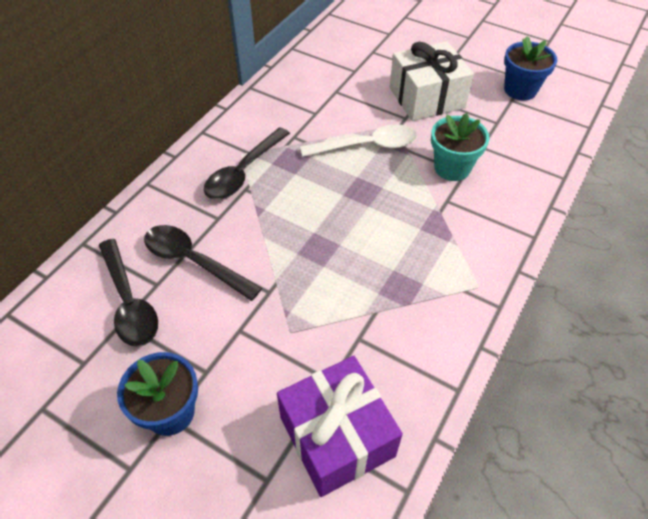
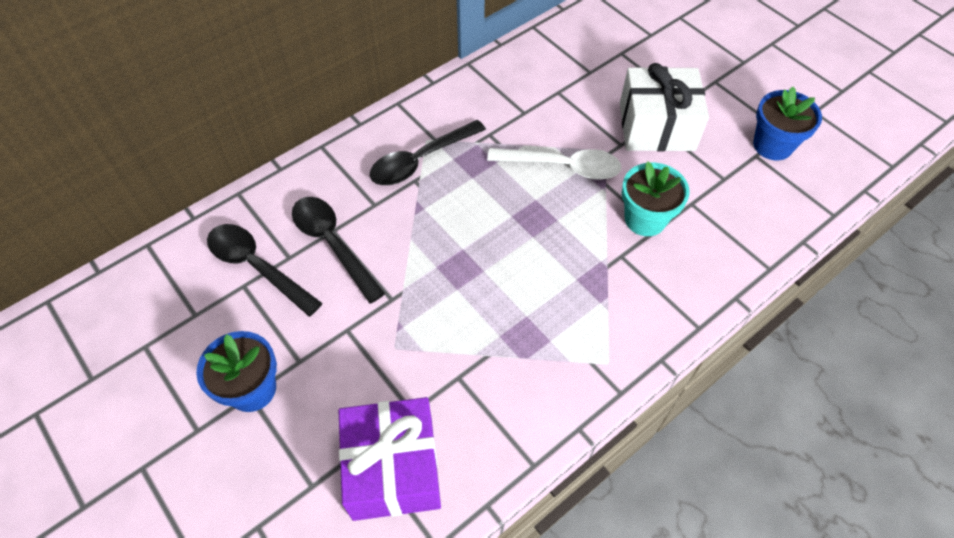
camera: 20 degrees right, 5 degrees up
(129, 301) = (257, 267): black spoon -> black spoon turned 135 degrees clockwise

